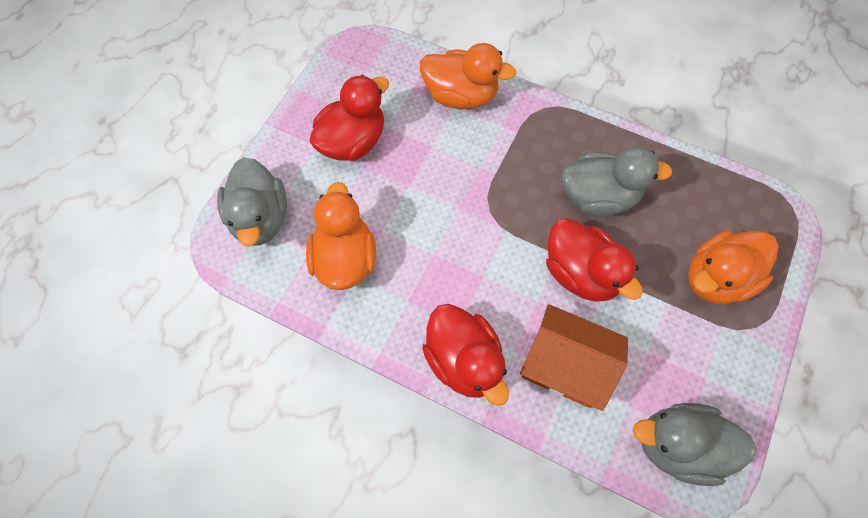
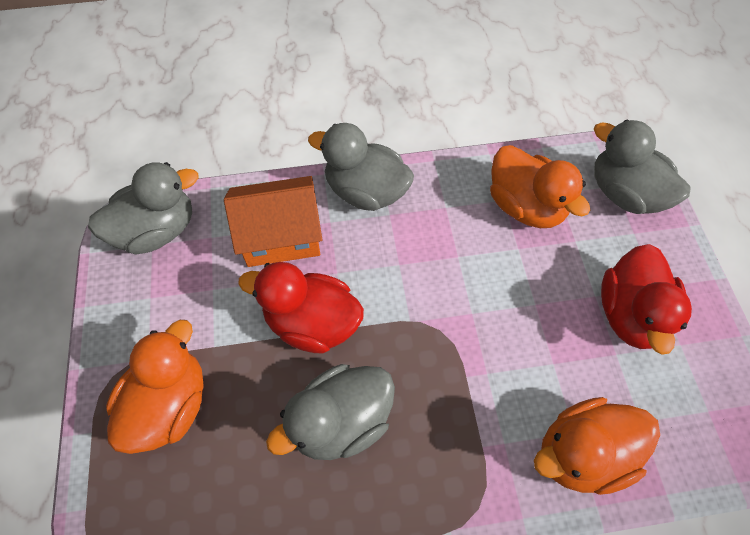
camera: 145 degrees right, 5 degrees down
(464, 361) = (365, 191): red duck -> grey duck

